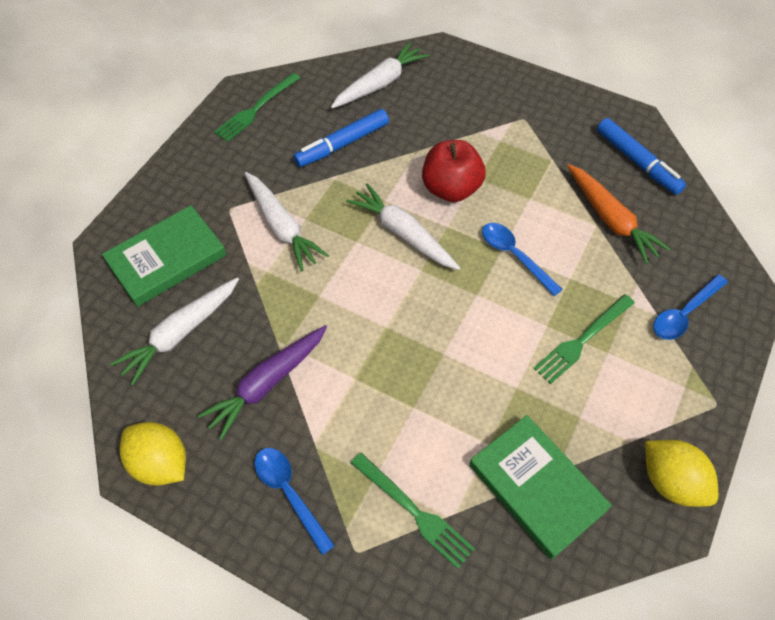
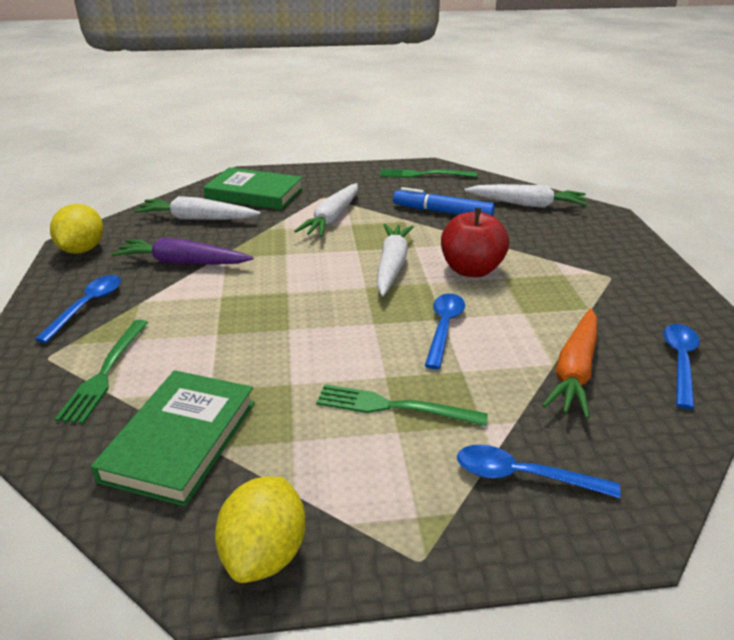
camera: 55 degrees right, 25 degrees down
(637, 162) = (680, 362): blue marker -> blue spoon

